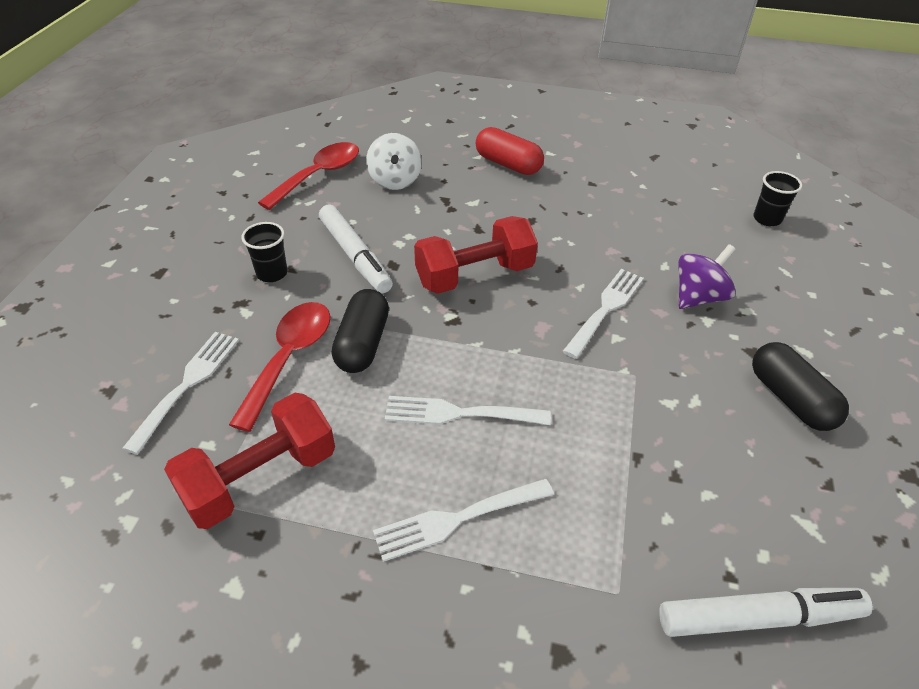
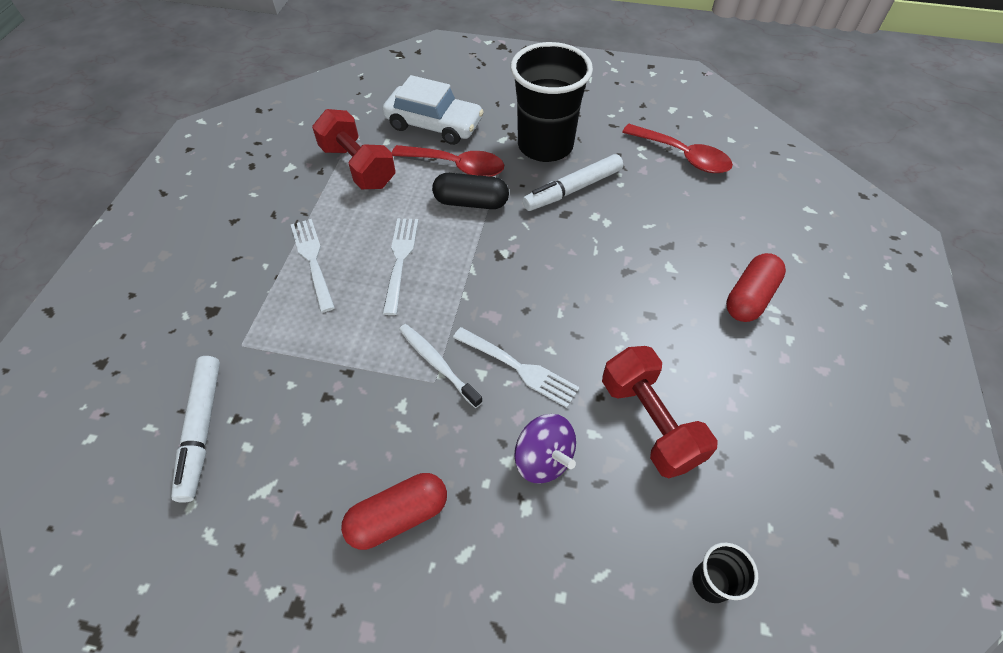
camera: 90 degrees right, 10 degrees up
(187, 385) = (434, 124): white fork -> white car
(272, 273) = (545, 146): black cup -> black cup, size x2.33
(395, 180) = (690, 207): white spinning top -> none
(474, 275) = (557, 268): red dumbbell -> red dumbbell (649, 422)
(611, 373) = (437, 364): none -> white toothbrush
(790, 399) = (398, 516): black capsule -> red capsule

